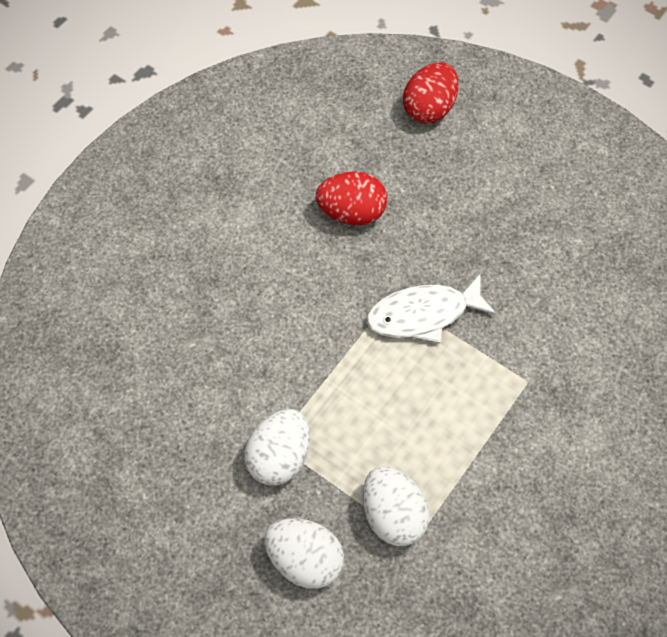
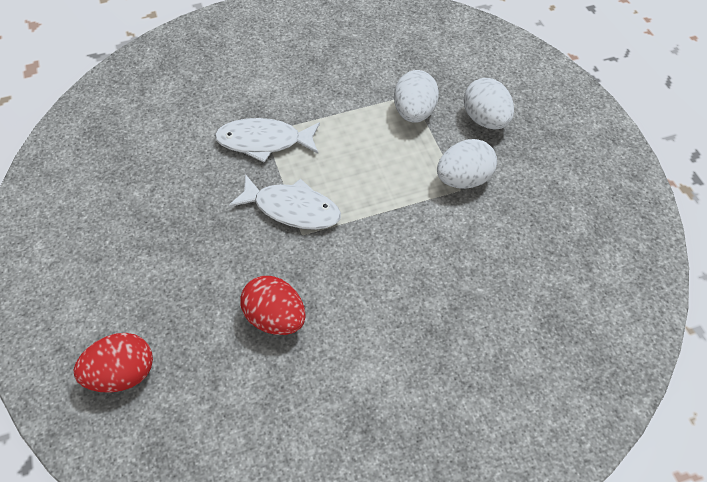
camera: 145 degrees left, 5 degrees down
(518, 369) = (264, 141): none -> white fish

